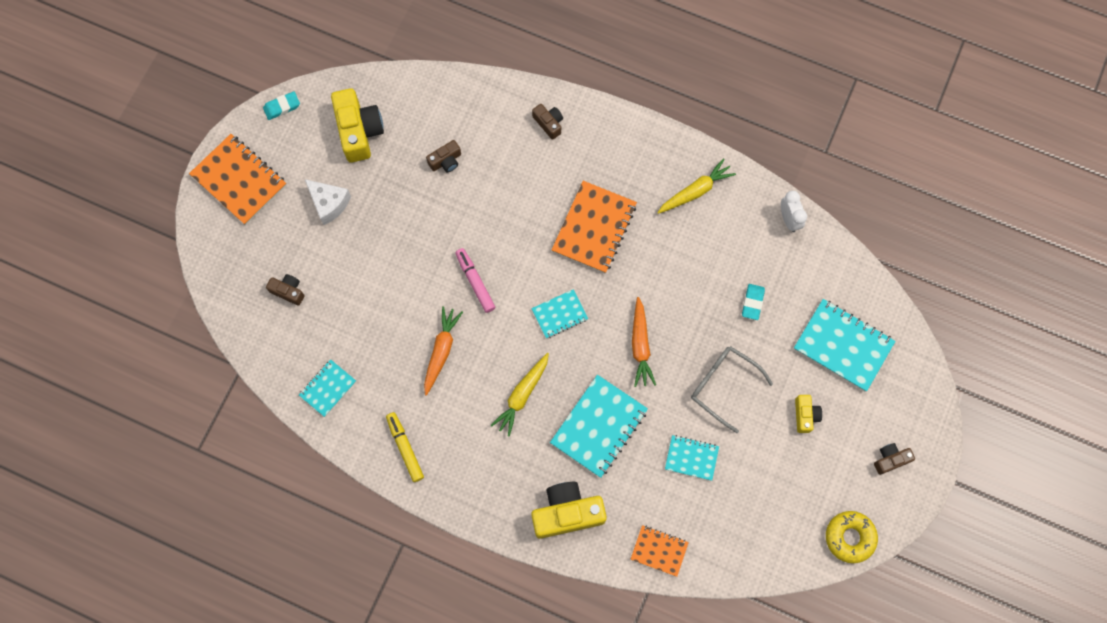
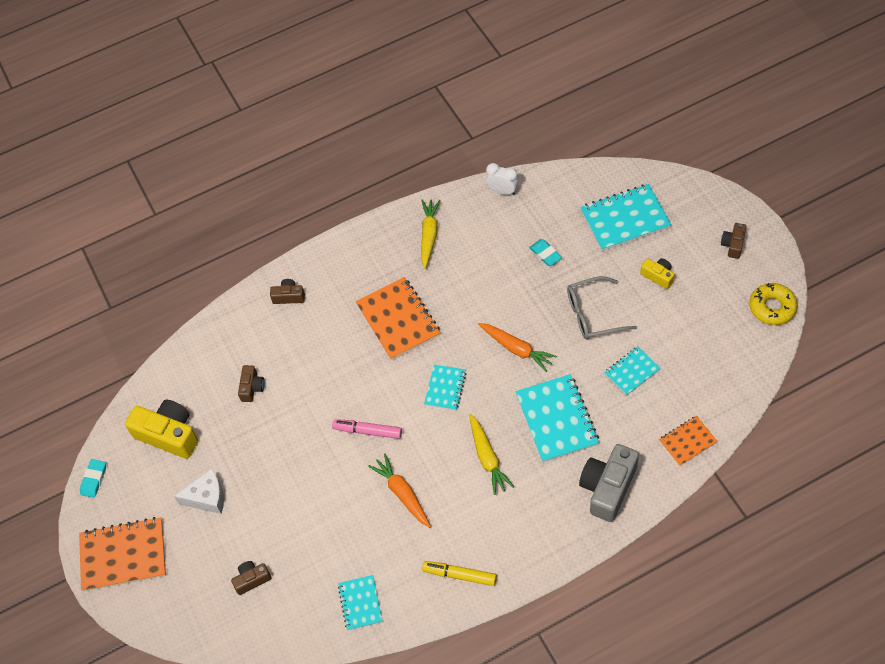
camera: 45 degrees left, 15 degrees down
(567, 513) = (608, 487): yellow camera -> grey camera

